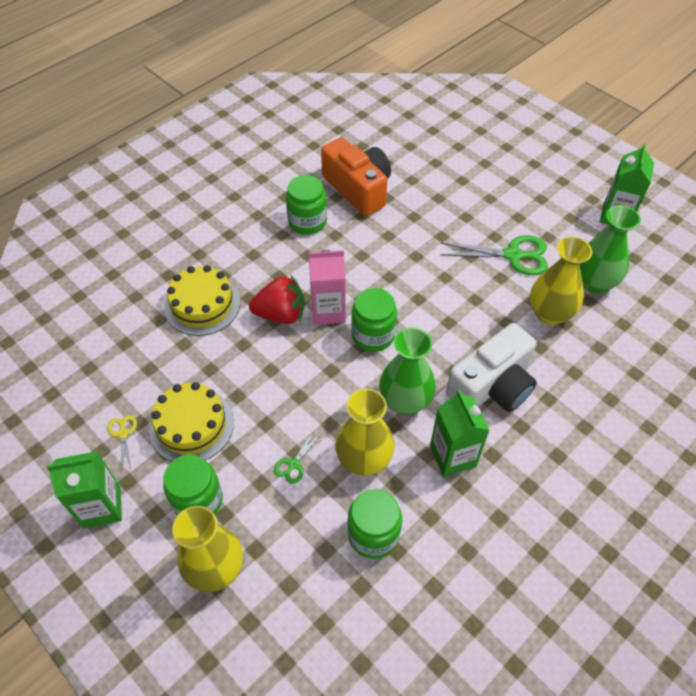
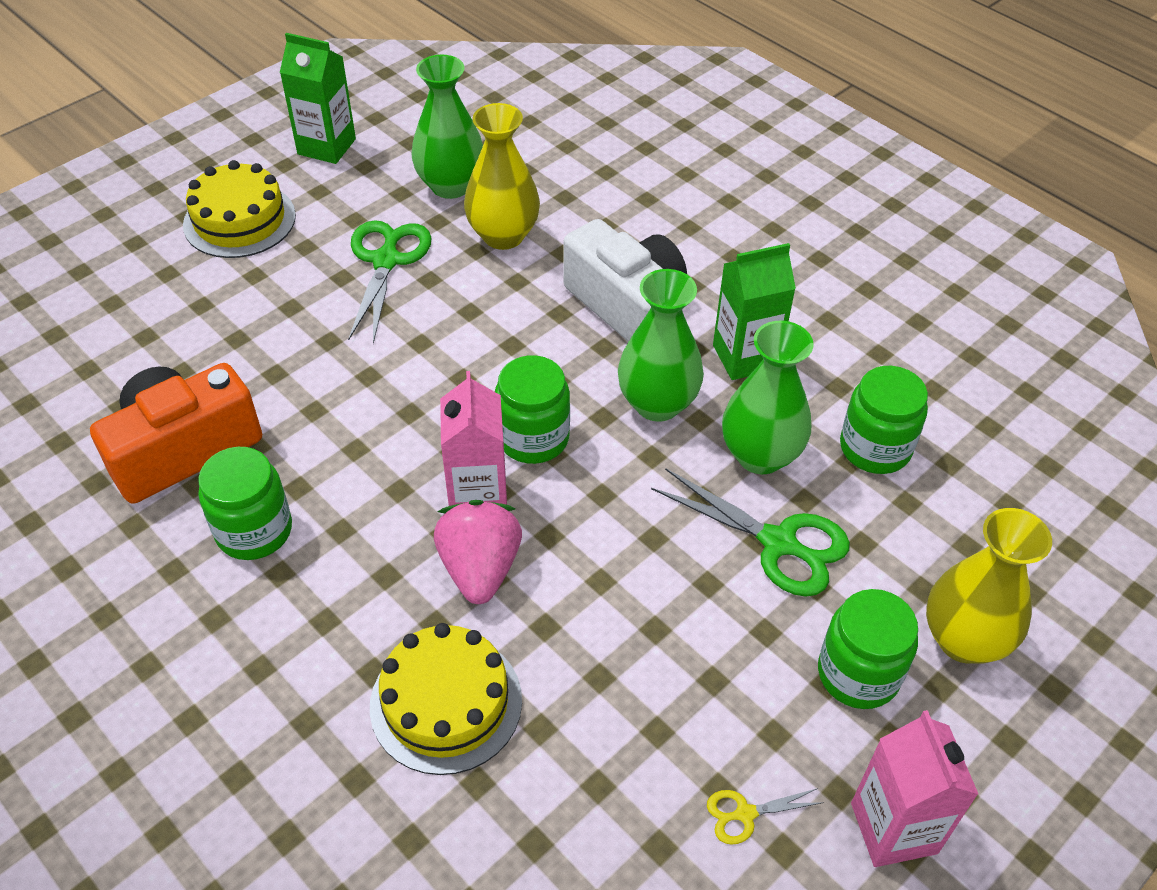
camera: 90 degrees left, 5 degrees down
(102, 507) = (893, 828): green carton -> pink carton
(191, 425) = (719, 697): yellow cake -> yellow cake (239, 220)
(281, 314) = (480, 568): red strawberry -> pink strawberry
(294, 464) = (778, 543): green scissors -> green scissors, size x2.06
(364, 459) = (760, 455): yellow vase -> green vase

